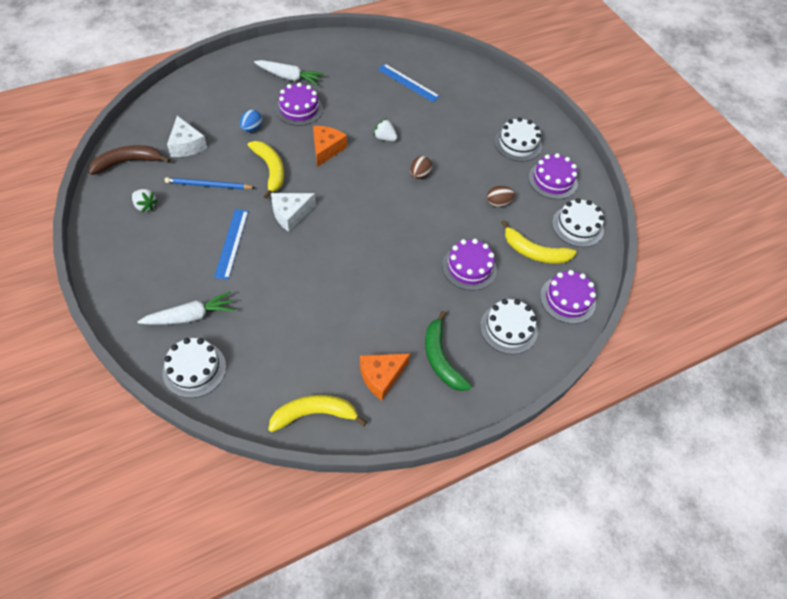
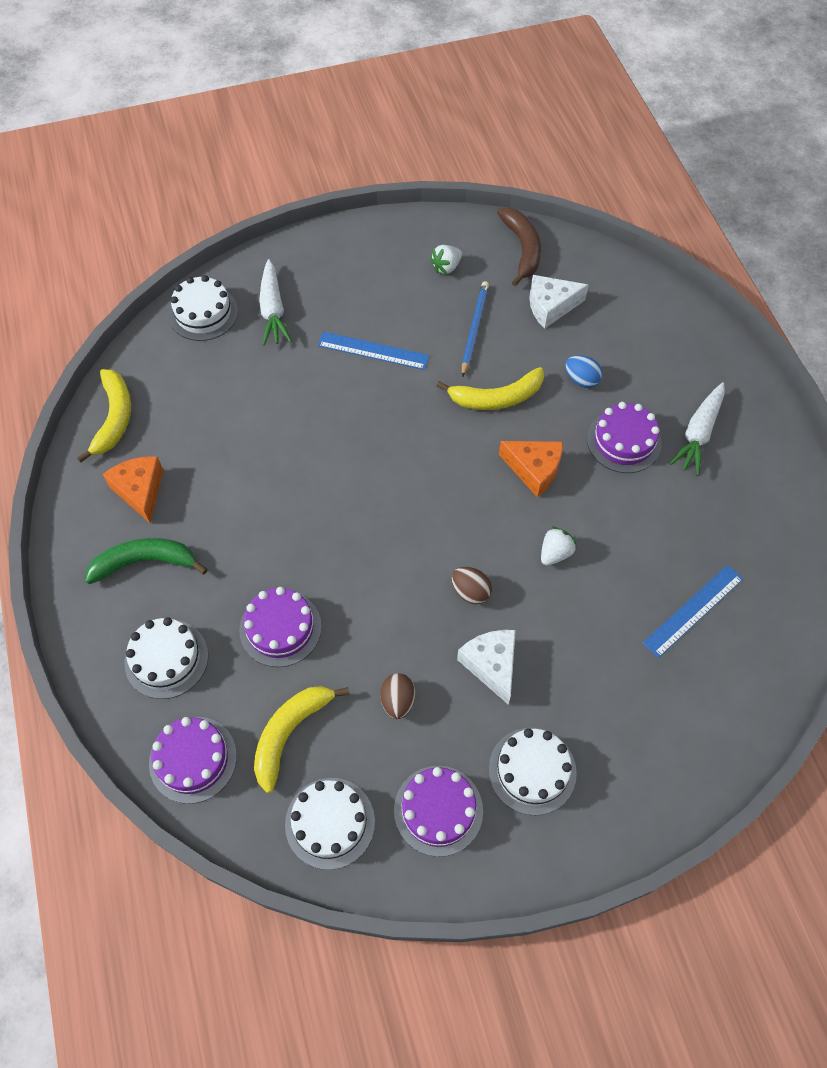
camera: 105 degrees right, 5 degrees up
(290, 214) = (412, 416): white cheese -> white cheese (491, 665)

